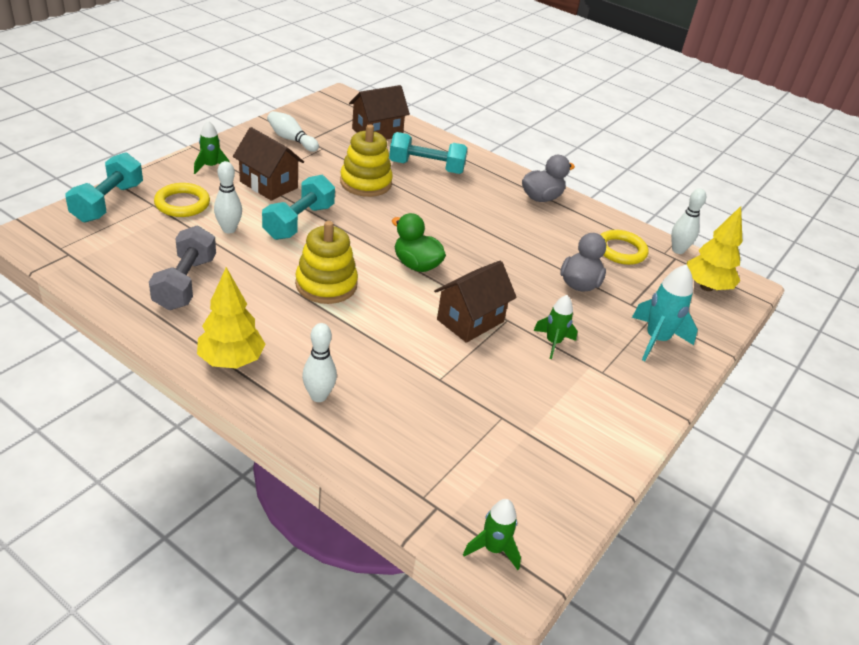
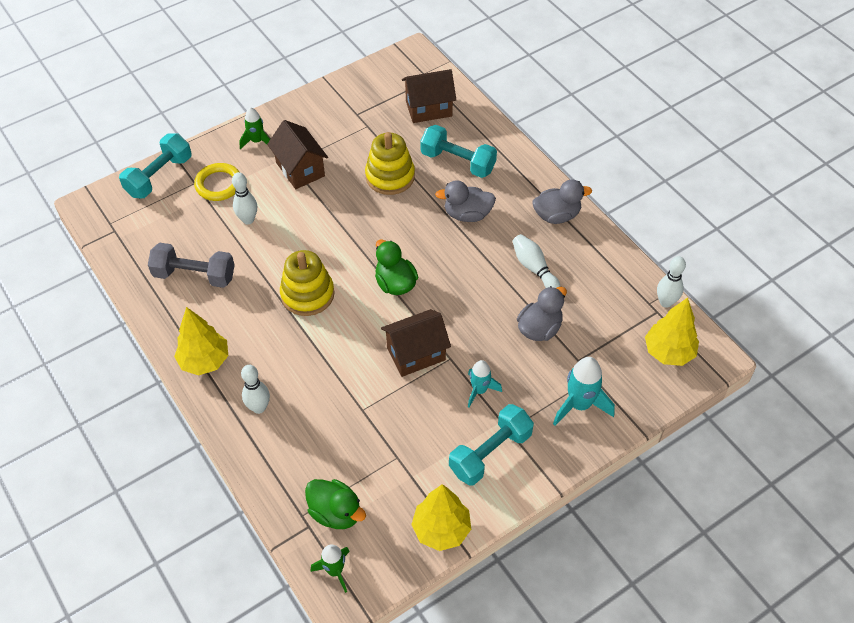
camera: 25 degrees right, 15 degrees up
(185, 283) = (194, 275): grey dumbbell -> grey dumbbell turned 75 degrees clockwise
(291, 139) = (341, 112): white bowling pin -> white bowling pin (534, 268)
(299, 222) = (311, 218): turquoise dumbbell -> turquoise dumbbell (490, 453)
(458, 204) = (467, 214): none -> grey duck
(462, 486) = (336, 512): none -> green duck
(553, 343) = (479, 390): green rocket -> turquoise rocket
(589, 478) = (441, 529): none -> yellow tree
(621, 250) = (604, 294): yellow ring -> none

